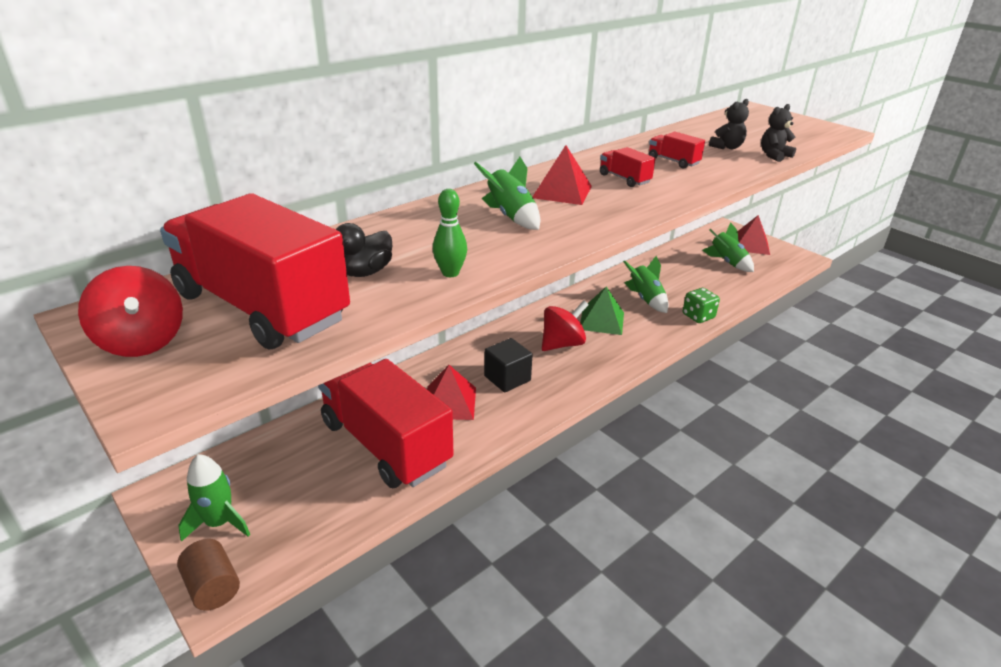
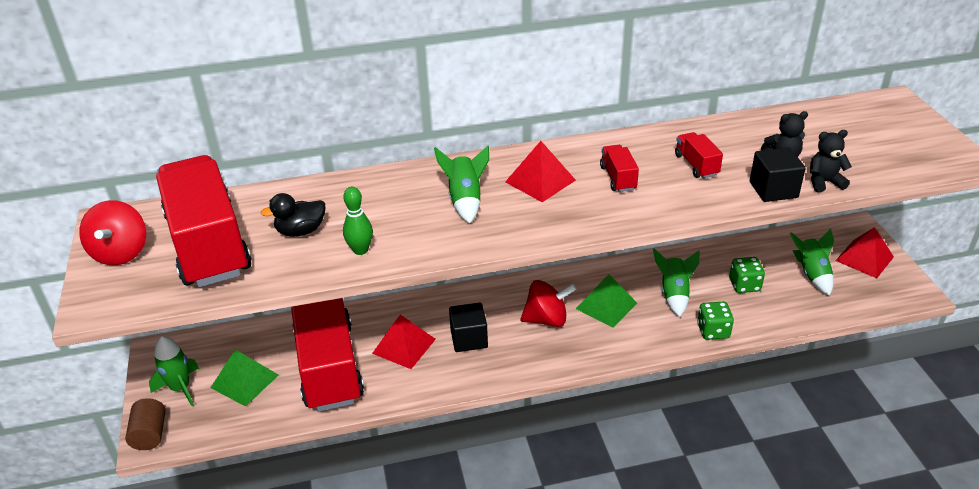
camera: 30 degrees right, 5 degrees up
(297, 489) = (244, 381): none -> green pyramid
(689, 280) = (744, 285): none -> green dice
(747, 165) = (773, 190): none -> black cube

